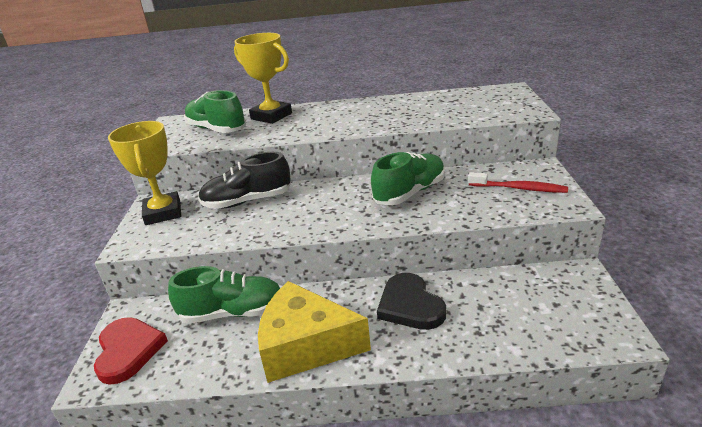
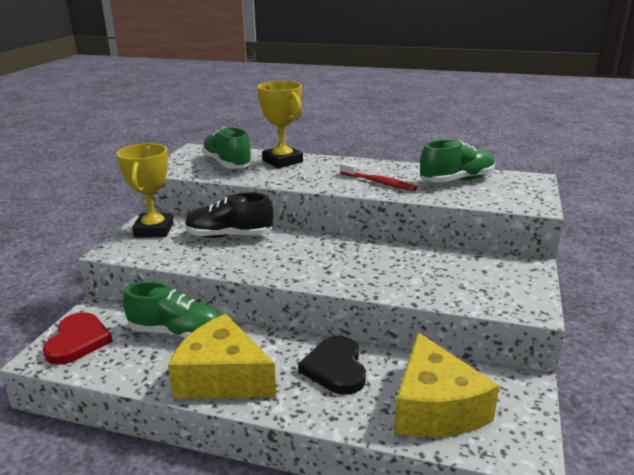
camera: 15 degrees right, 5 degrees down
(410, 193) = (381, 261): green shoe -> green shoe (456, 180)
(519, 188) = (493, 281): red toothbrush -> red toothbrush (379, 183)
(520, 317) = (435, 407): none -> yellow cheese

